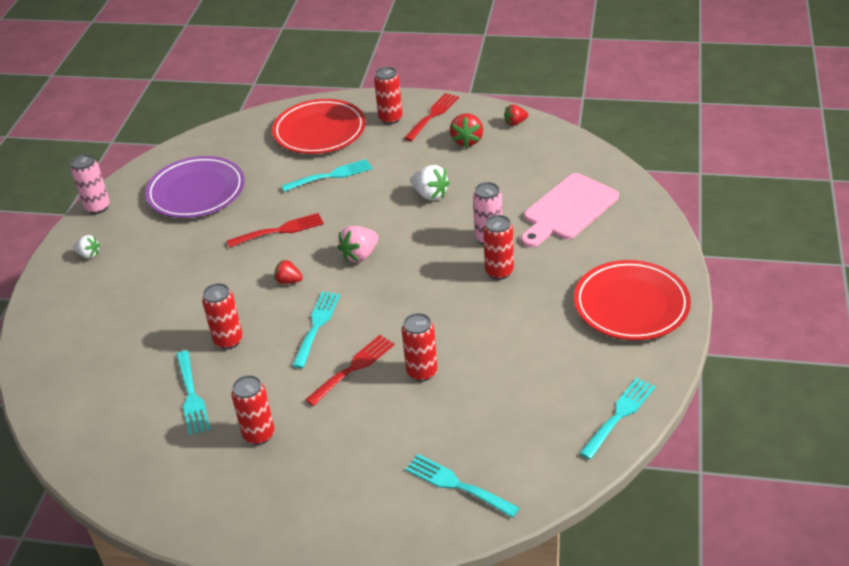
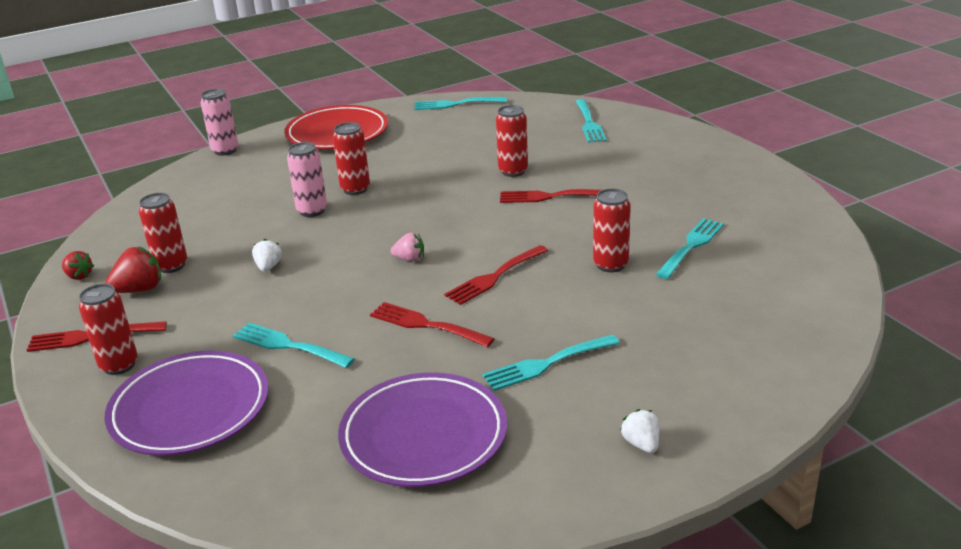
camera: 130 degrees left, 10 degrees down
(97, 207) = (556, 512): pink can -> pink can (225, 150)
(259, 435) = (671, 199): red can -> red can (171, 265)
(288, 281) = (494, 277): red strawberry -> red fork
(317, 325) = (529, 234): turquoise fork -> turquoise fork (546, 364)
(319, 131) = (190, 409): red plate -> purple plate
(360, 255) = (410, 259): pink strawberry -> pink strawberry, size x0.64
(430, 194) = (268, 267): white strawberry -> white strawberry, size x0.64
(568, 209) = (230, 194): pink cutting board -> none

